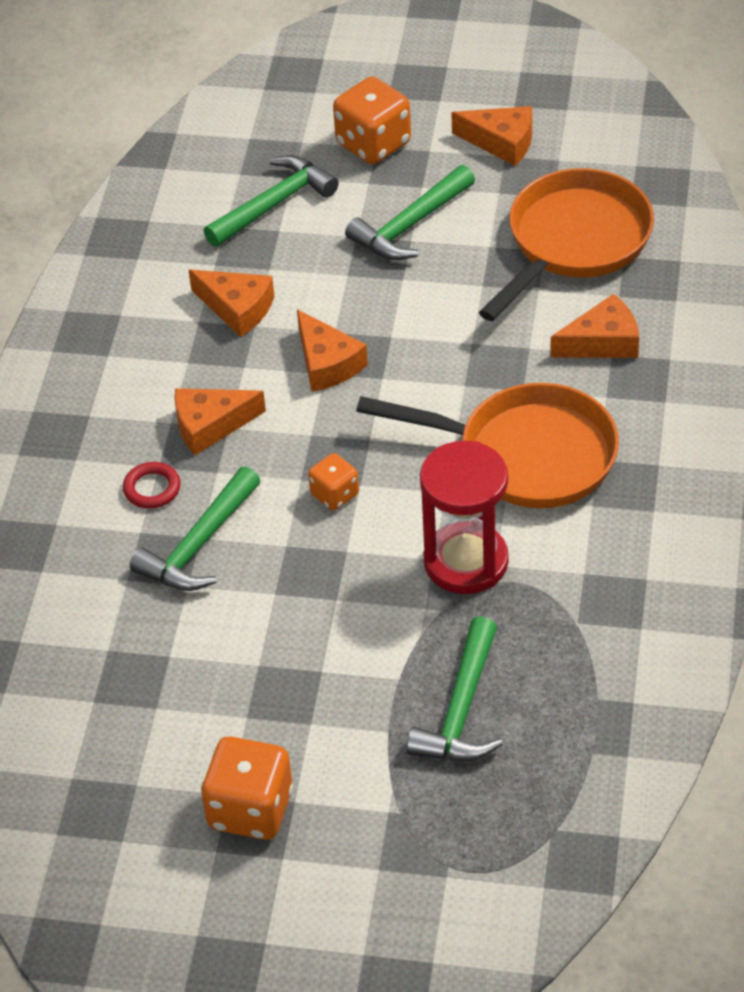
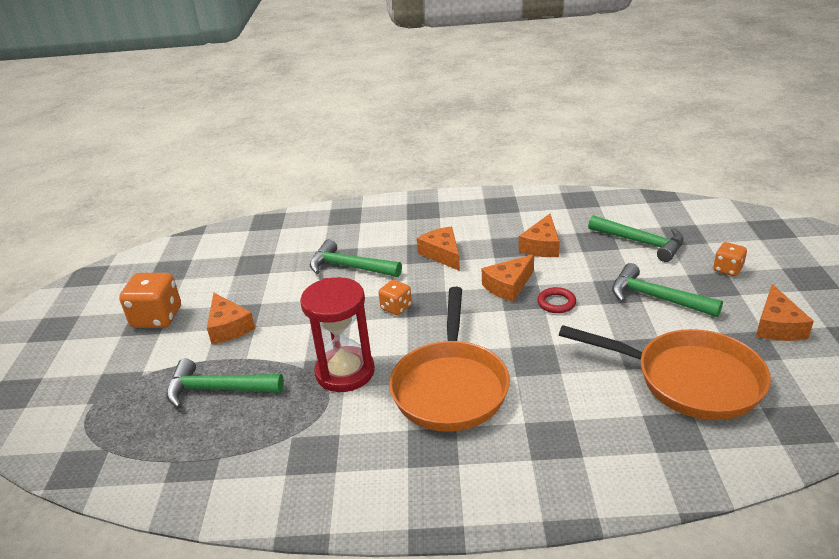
camera: 80 degrees right, 15 degrees down
(152, 488) = (389, 245): red ring -> red ring (556, 303)
(373, 144) = (727, 269): orange dice -> orange dice, size x0.57
(602, 342) = (584, 412): orange cheese -> orange cheese (228, 327)

